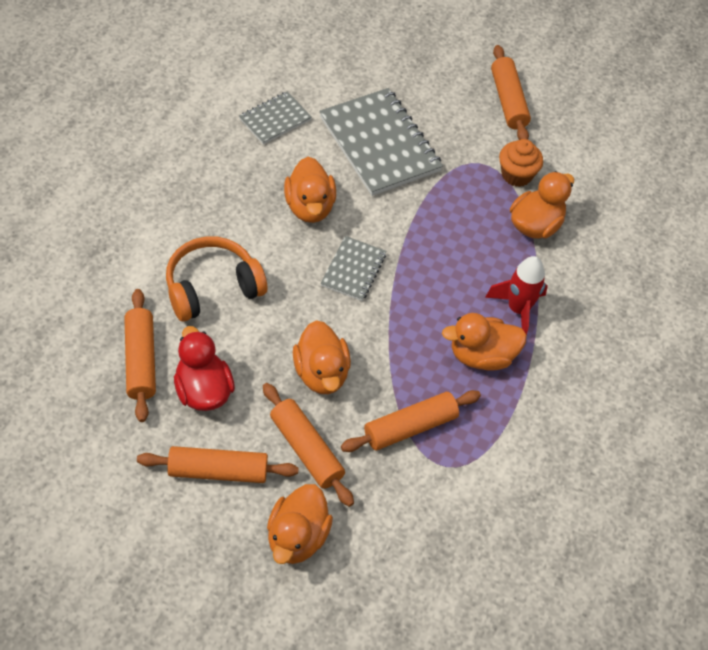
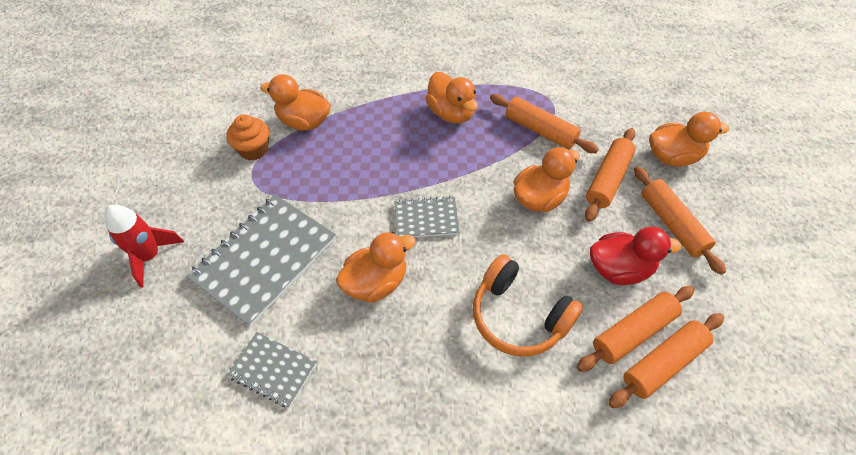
camera: 110 degrees left, 0 degrees up
(203, 390) = (619, 269): red duck -> red duck turned 135 degrees counterclockwise
(508, 101) = (160, 183): orange rolling pin -> orange rolling pin (663, 363)
(518, 309) = (395, 107): red rocket -> red rocket (150, 256)

